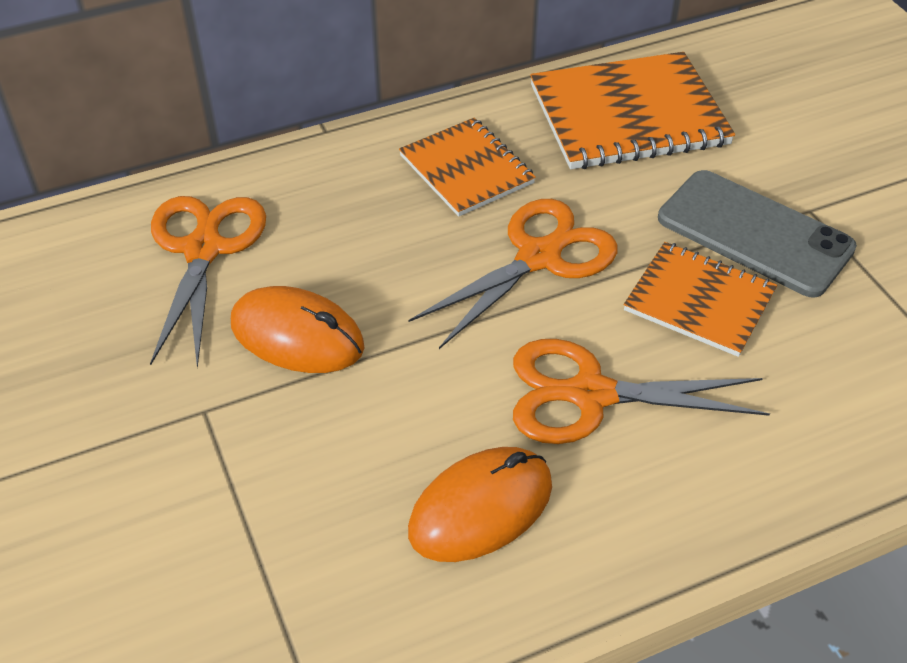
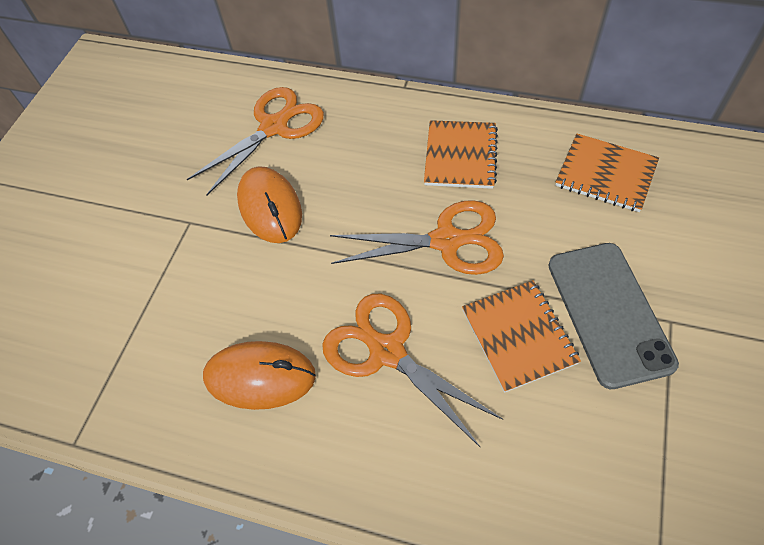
camera: 45 degrees right, 10 degrees up
(628, 115) = (605, 174): orange notebook -> orange notebook, size x0.63

